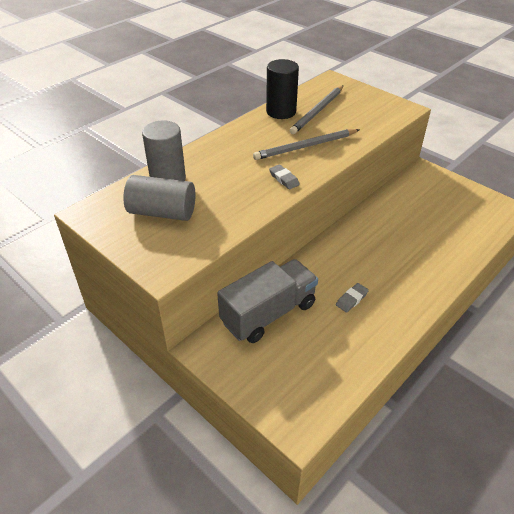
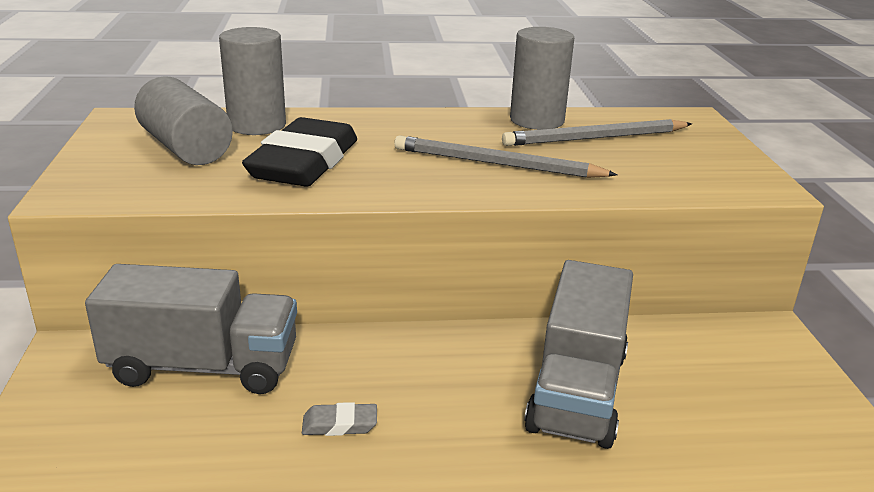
camera: 40 degrees right, 15 degrees down
(231, 190) = (304, 163): none -> black eraser
(281, 112) = (537, 120): black cylinder -> grey cylinder
(284, 179) = (393, 181): grey eraser -> none
(402, 233) = (577, 391): none -> grey truck

